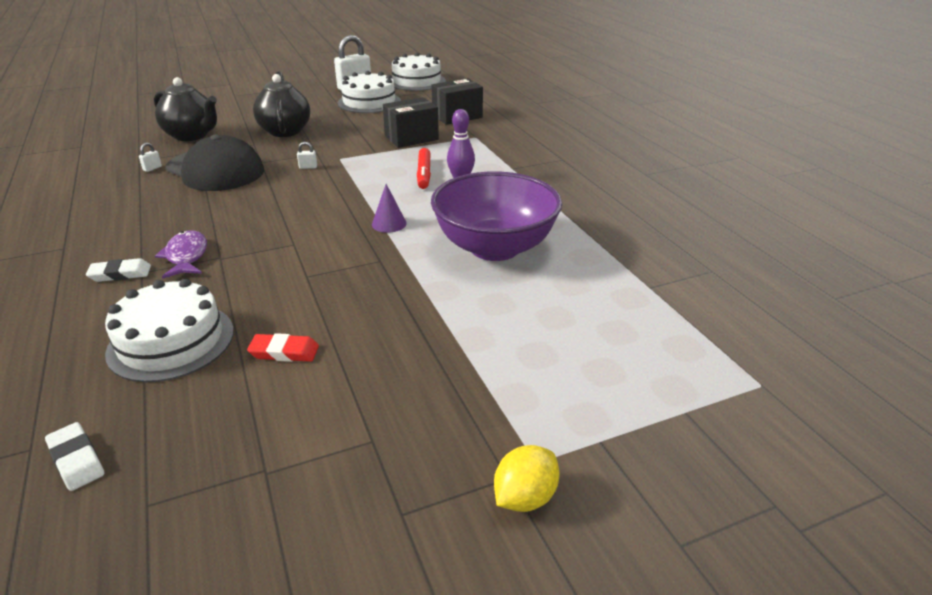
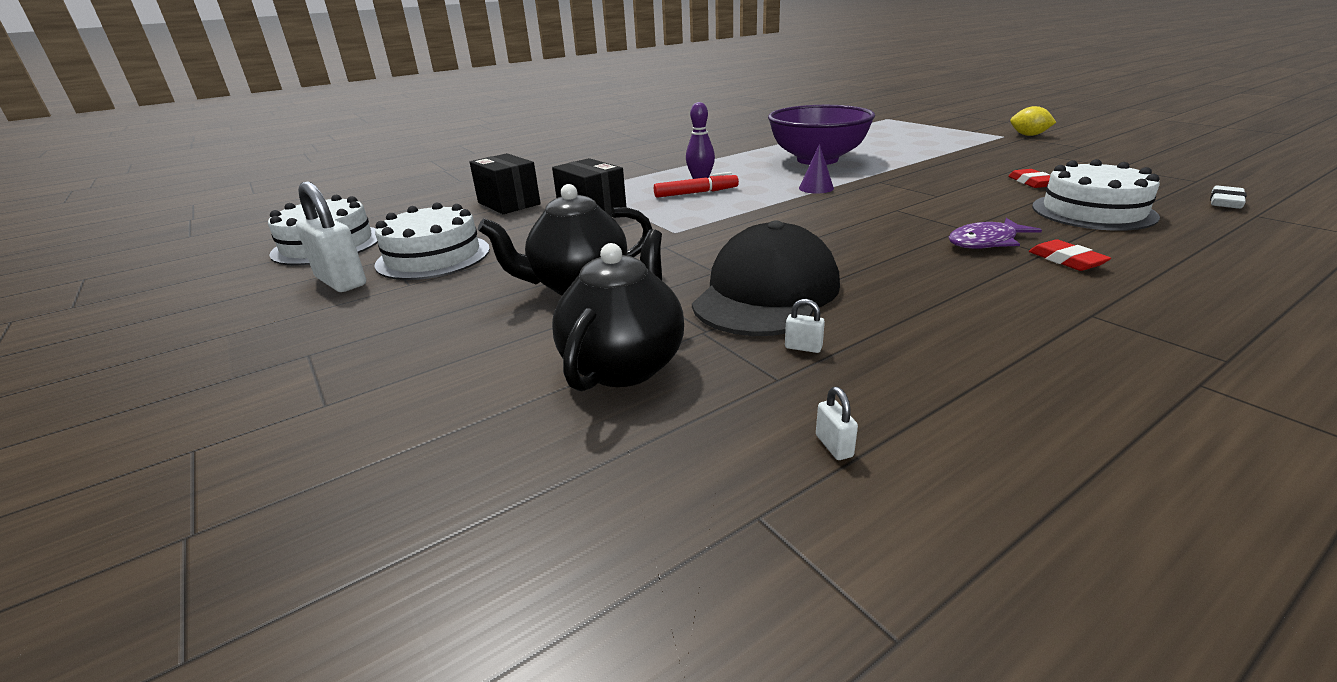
camera: 100 degrees left, 5 degrees down
(120, 274) = (1066, 260): white eraser -> red eraser
(308, 167) = (714, 241): white padlock -> white padlock (834, 446)

